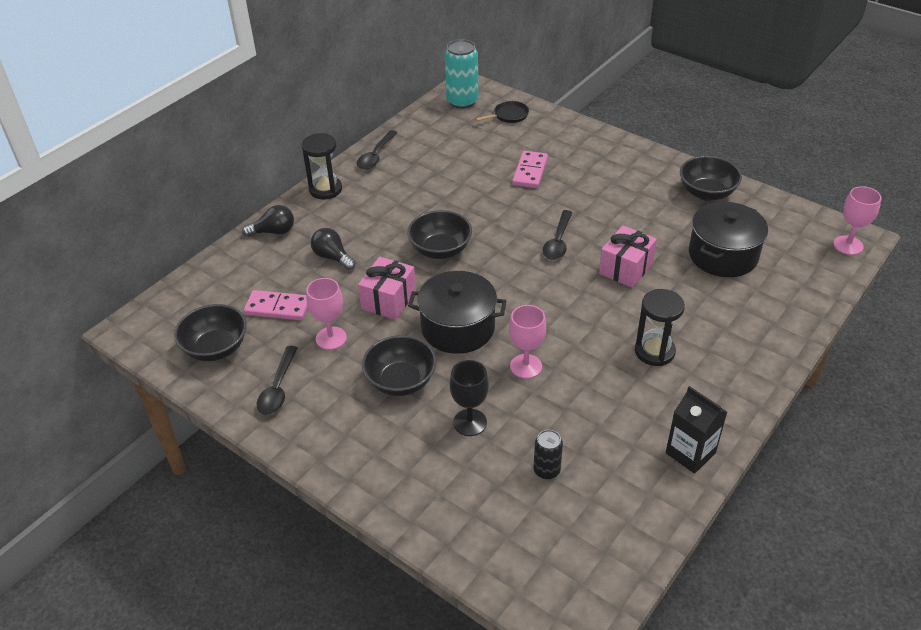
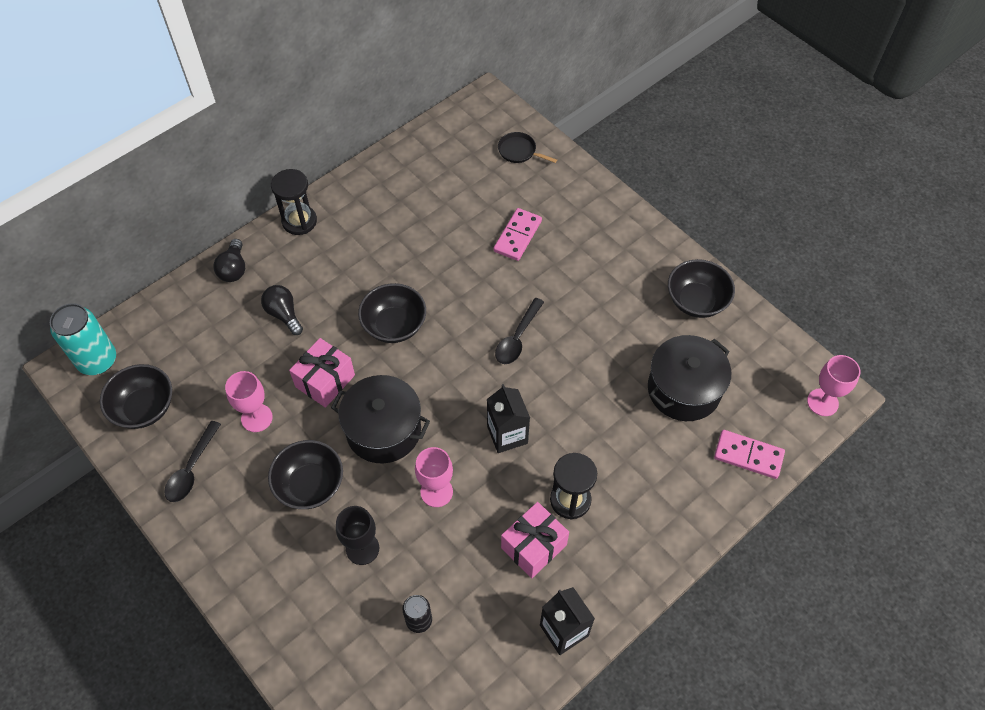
camera: 10 degrees right, 15 degrees up
(274, 232) = (234, 269): black light bulb -> black light bulb turned 90 degrees clockwise
(278, 308) = (215, 369): pink domino -> pink domino (748, 456)
(376, 155) = (363, 183): black spoon -> none
(462, 101) = (475, 121): turquoise can -> turquoise can (97, 360)
(509, 115) = (519, 151): black pan -> black pan turned 135 degrees counterclockwise
(576, 313) = (507, 435): none -> black carton
(625, 268) = (576, 387): pink gift -> pink gift (533, 546)

